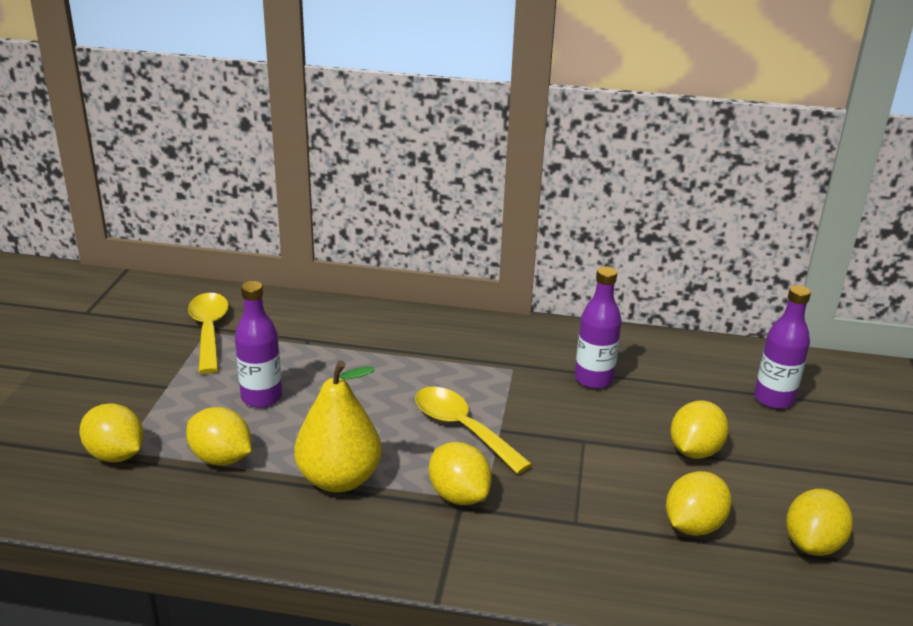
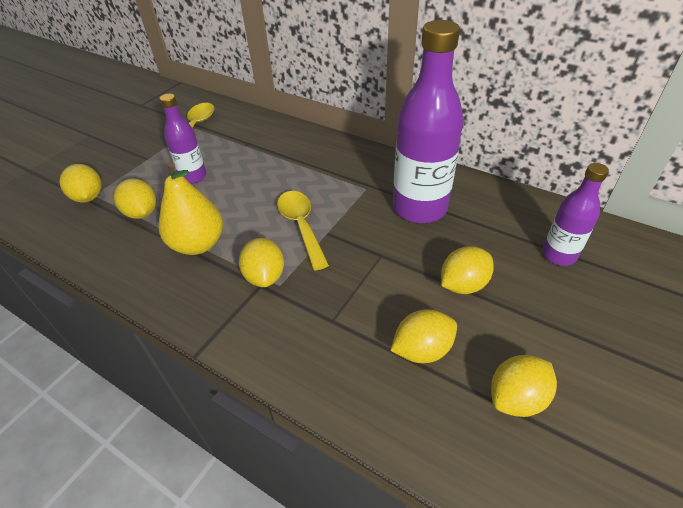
camera: 25 degrees right, 15 degrees up
(593, 379) = (419, 208): purple bottle -> purple bottle, size x1.84

